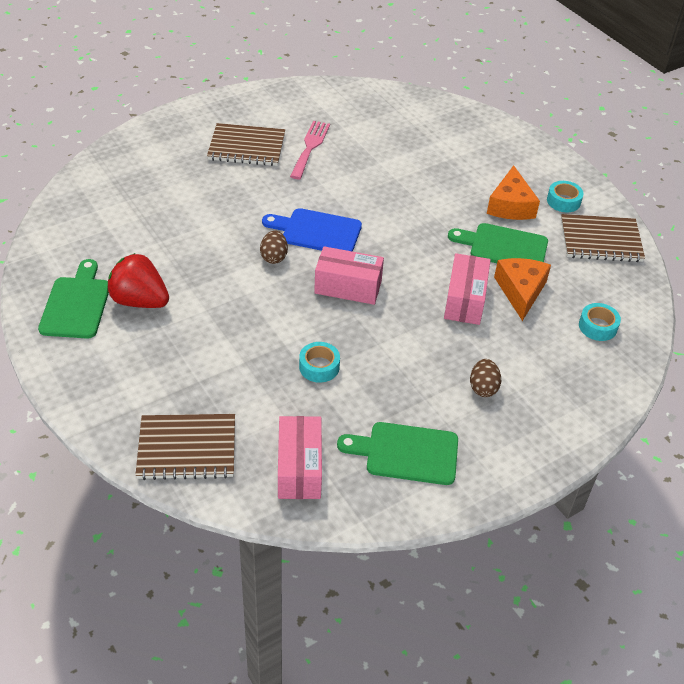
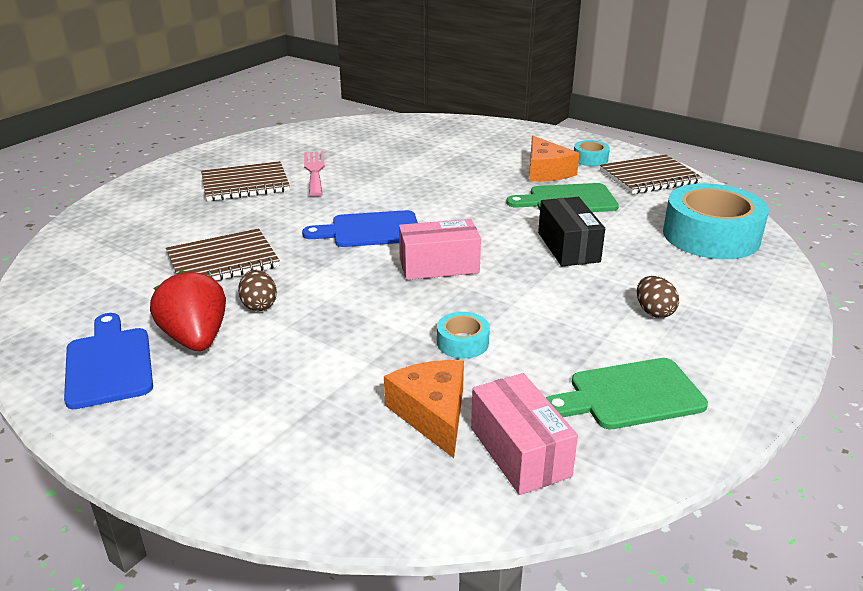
camera: 20 degrees left, 15 degrees down
(76, 304) = (109, 364): green cutting board -> blue cutting board
(140, 301) = (196, 339): red strawberry -> red strawberry turned 60 degrees clockwise
(187, 448) = (356, 477): brown notebook -> brown notebook (223, 261)
(274, 257) = (337, 261): brown egg -> brown egg (259, 305)
(464, 300) = (568, 247): pink box -> black box
(520, 291) = (615, 228): orange cheese -> orange cheese (432, 414)
(597, 326) = (711, 236): turquoise tape -> turquoise tape, size x2.23

